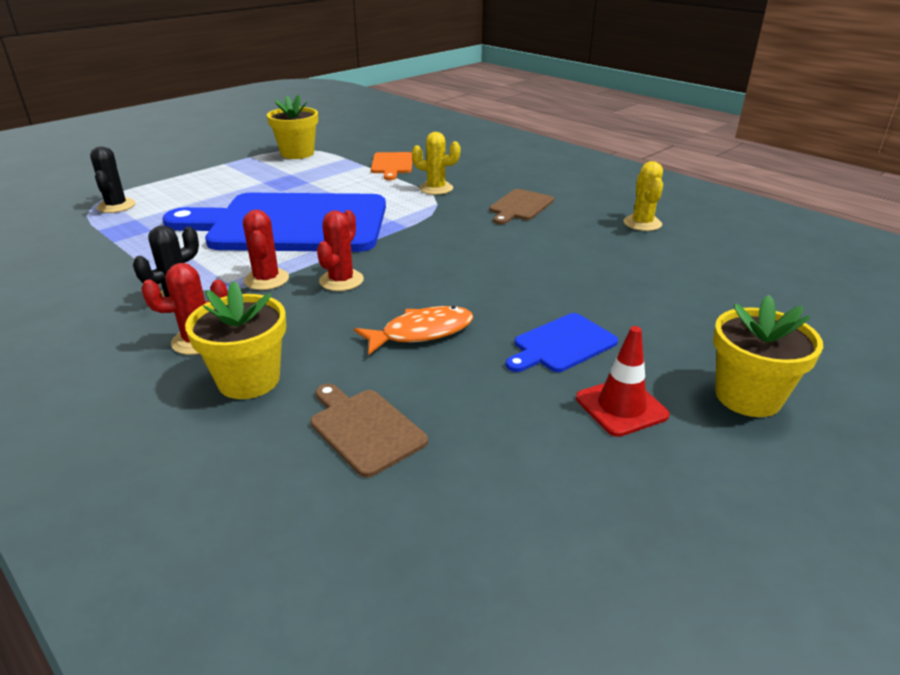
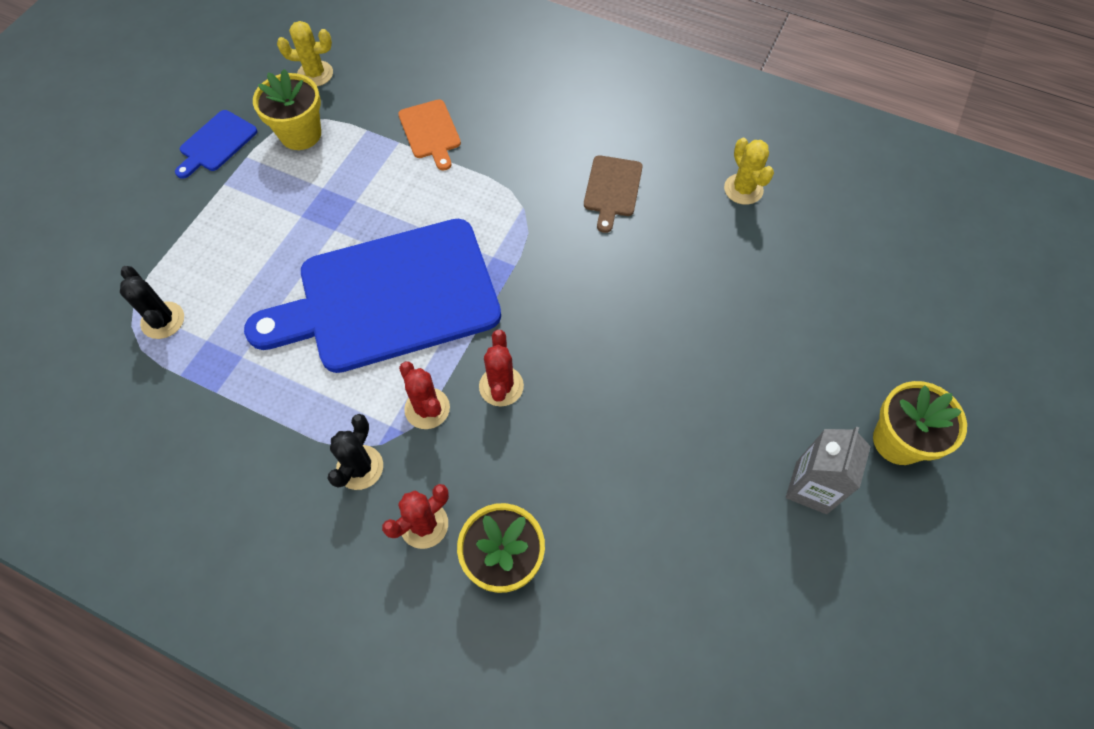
camera: 20 degrees left, 30 degrees up
(364, 428) = (631, 585): brown cutting board -> none
(421, 332) = (615, 443): orange fish -> none
(436, 188) = (507, 175): yellow cactus -> yellow cactus (315, 74)
(561, 344) = (739, 420): blue cutting board -> blue cutting board (216, 143)
(621, 407) = (811, 487): red traffic cone -> grey carton

